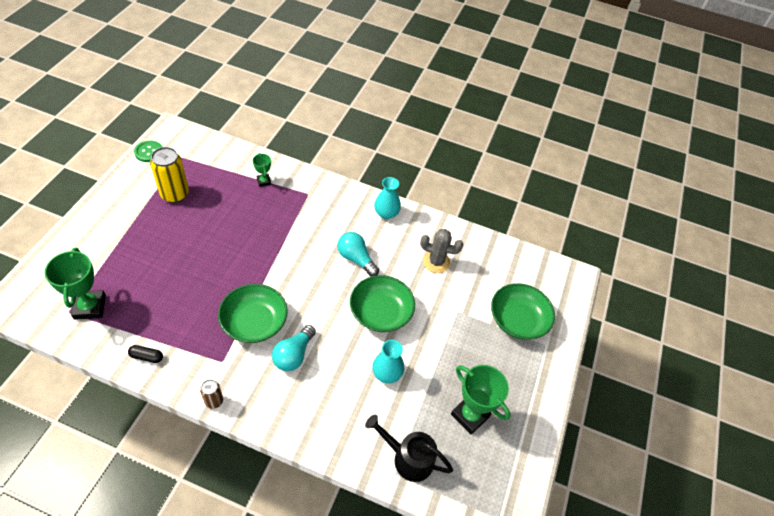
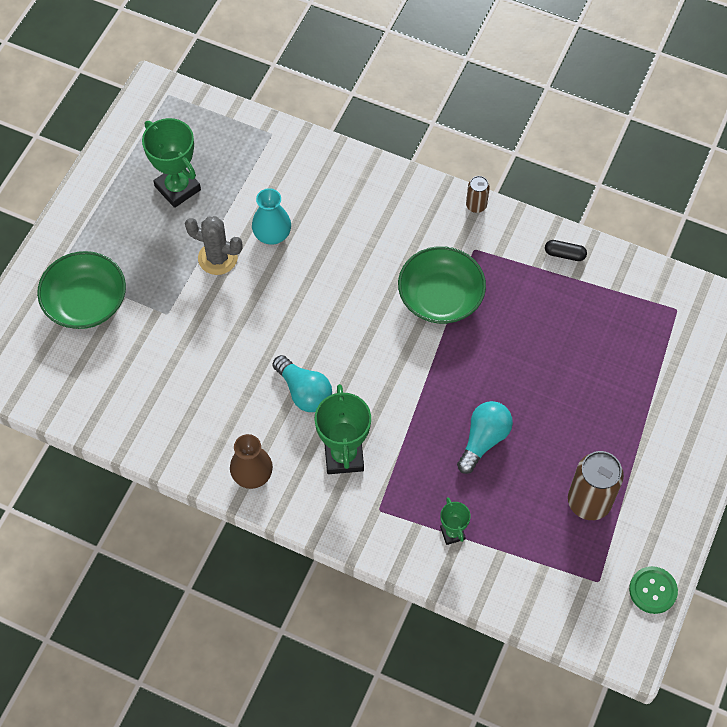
camera: 170 degrees left, 10 degrees up
(90, 307) = (653, 316): green trophy -> green trophy (344, 456)
(175, 194) = (589, 502): yellow can -> brown can
(293, 355) = (387, 256): turquoise light bulb -> turquoise light bulb (483, 440)
(380, 312) = (274, 311): green bowl -> none
(386, 213) = (252, 474): turquoise vase -> brown vase
(407, 458) = (257, 147): black watering can -> none
(436, 262) = (185, 389): grey cactus -> grey cactus (217, 258)

